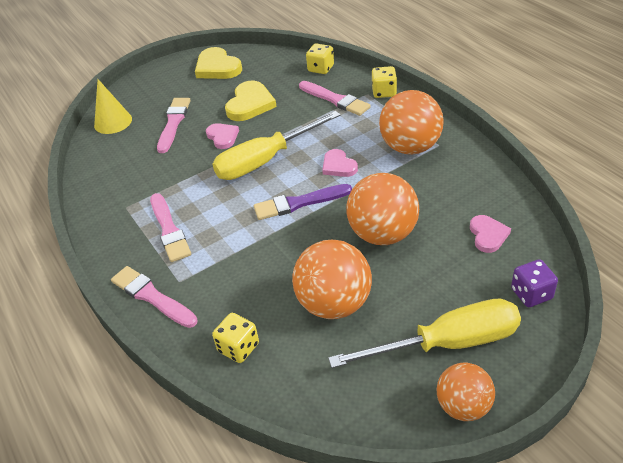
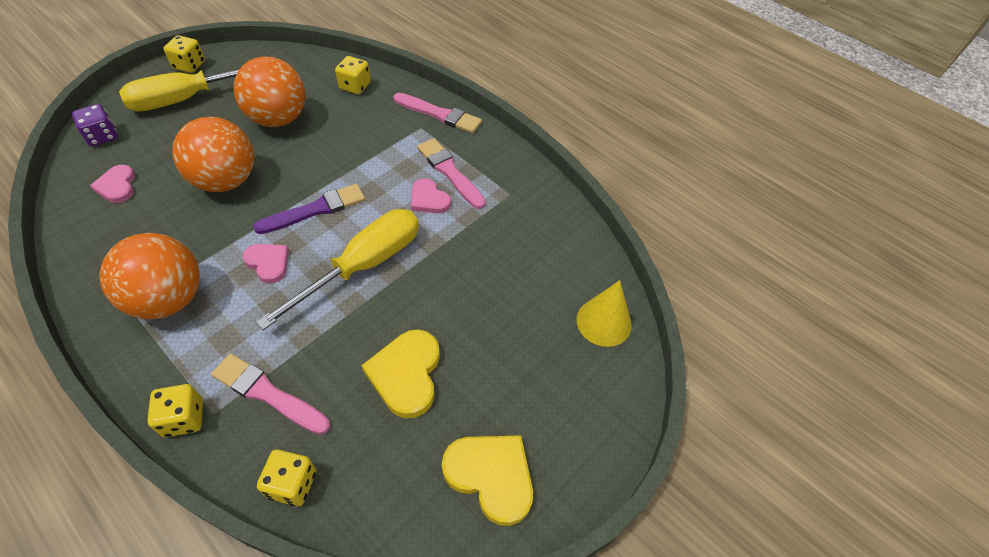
camera: 160 degrees right, 10 degrees up
(173, 123) = (512, 325): pink brush -> none
(223, 137) = (430, 302): pink heart -> pink heart (429, 199)
(463, 406) = (189, 65): orange ball -> yellow dice

